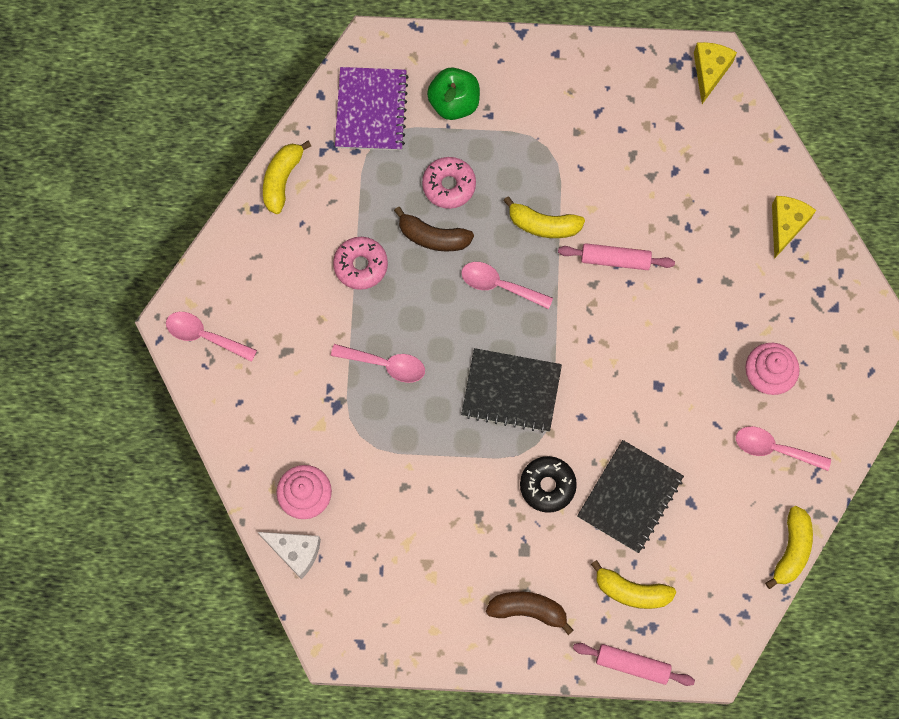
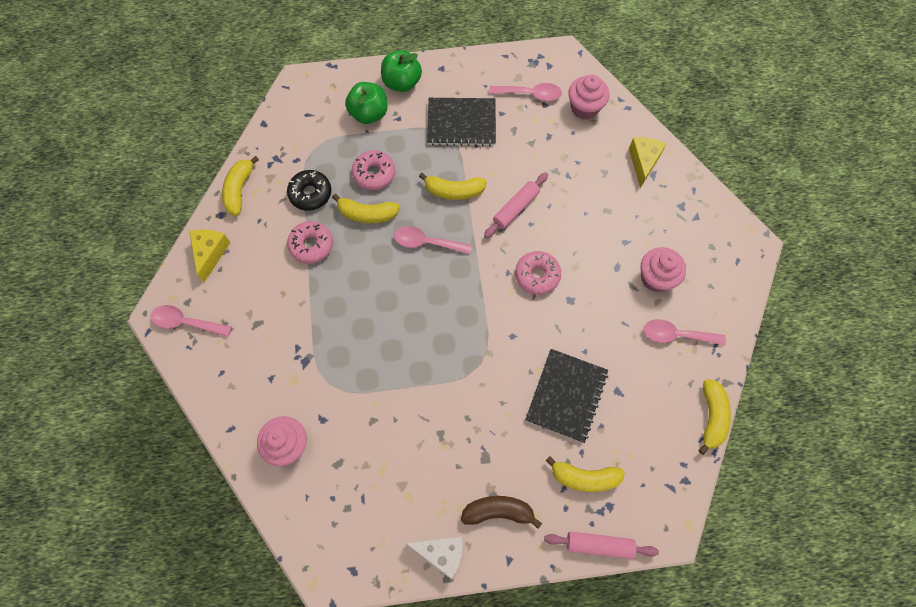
camera: 10 degrees left, 5 degrees down
(295, 552) = (284, 496): white cheese -> white cheese (441, 553)
(371, 110) = (304, 128): purple notebook -> none
(385, 364) = (342, 320): pink spoon -> pink spoon (530, 94)
(433, 237) = (367, 214): brown banana -> yellow banana
(502, 66) = (402, 83): none -> green apple
(511, 391) = (450, 324): black notebook -> black notebook (461, 123)
(547, 486) = (495, 398): black donut -> black donut (310, 193)
(615, 260) = (515, 208): pink rolling pin -> pink rolling pin turned 45 degrees counterclockwise
(624, 349) = (537, 275): none -> pink donut
(710, 71) = (560, 63): yellow cheese -> yellow cheese (210, 253)
(728, 140) = (584, 108): none -> pink cupcake

